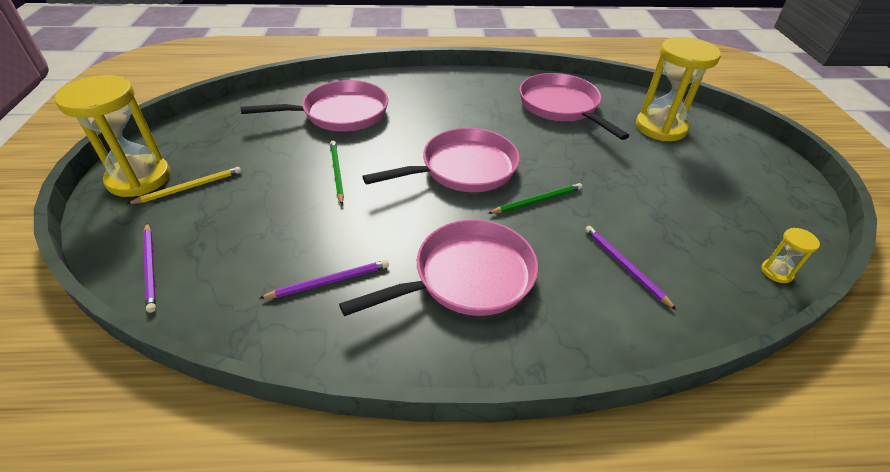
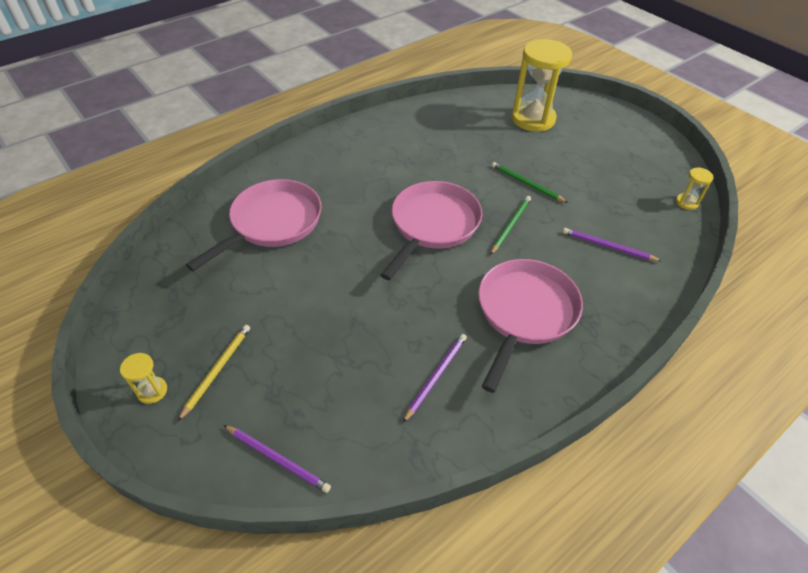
camera: 35 degrees left, 5 degrees up
(139, 178) = (152, 391): yellow hourglass -> yellow hourglass, size x0.43
(337, 172) = (336, 282): green pencil -> green pencil (526, 184)
(561, 107) = (449, 131): pink pan -> none

